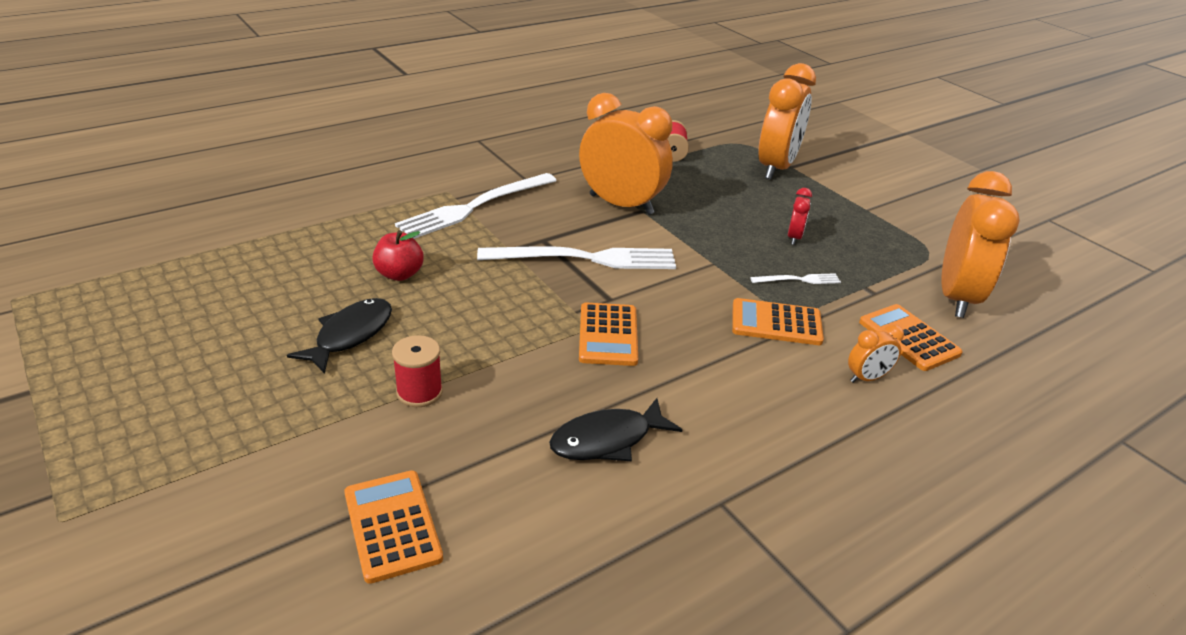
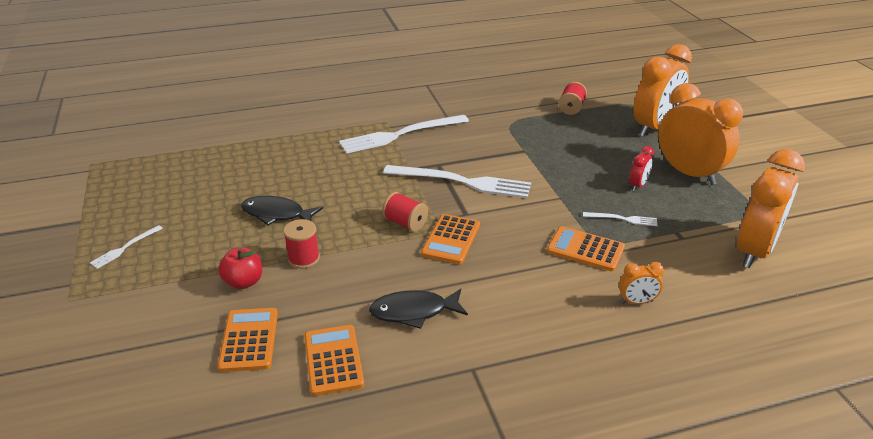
camera: 20 degrees right, 0 degrees up
(127, 421) = (125, 248): none -> white fork
(350, 335) = (277, 214): black fish -> black fish turned 120 degrees counterclockwise
(399, 274) = (326, 177): red apple -> red apple (244, 282)
(538, 322) = (405, 223): none -> red spool
(621, 204) = (510, 144): orange clock -> orange clock (689, 173)
(908, 338) = (691, 277): orange calculator -> orange calculator (333, 360)

